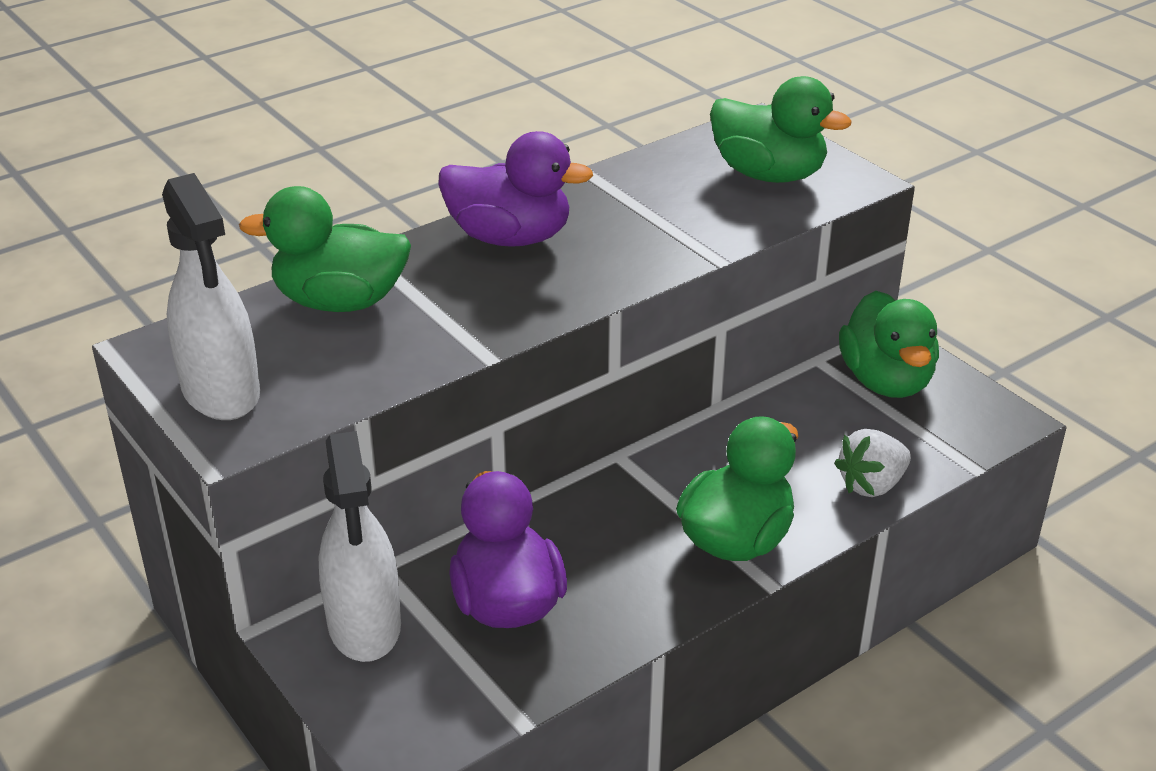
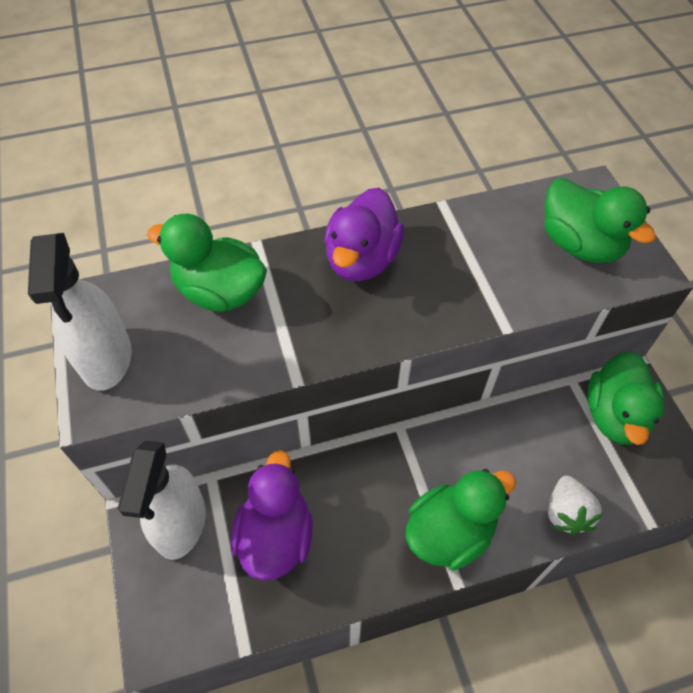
camera: 20 degrees right, 20 degrees up
(510, 237) = (362, 260): purple duck -> purple duck turned 75 degrees clockwise
(871, 485) = (566, 513): white strawberry -> white strawberry turned 75 degrees counterclockwise

